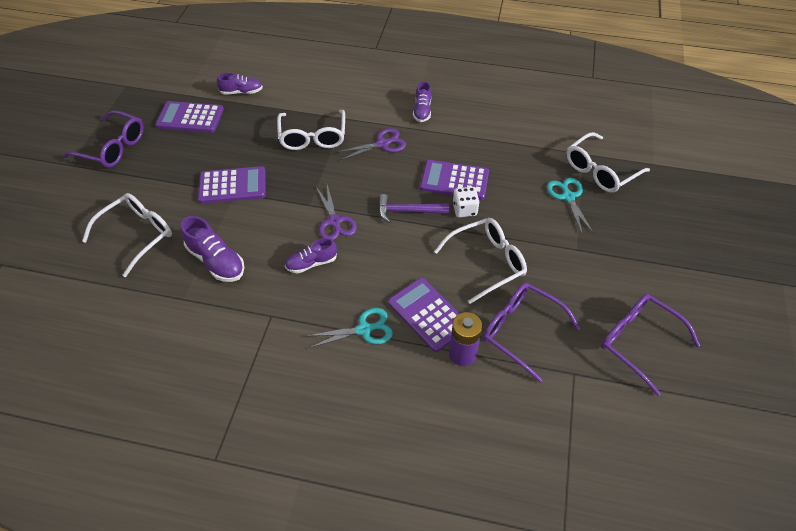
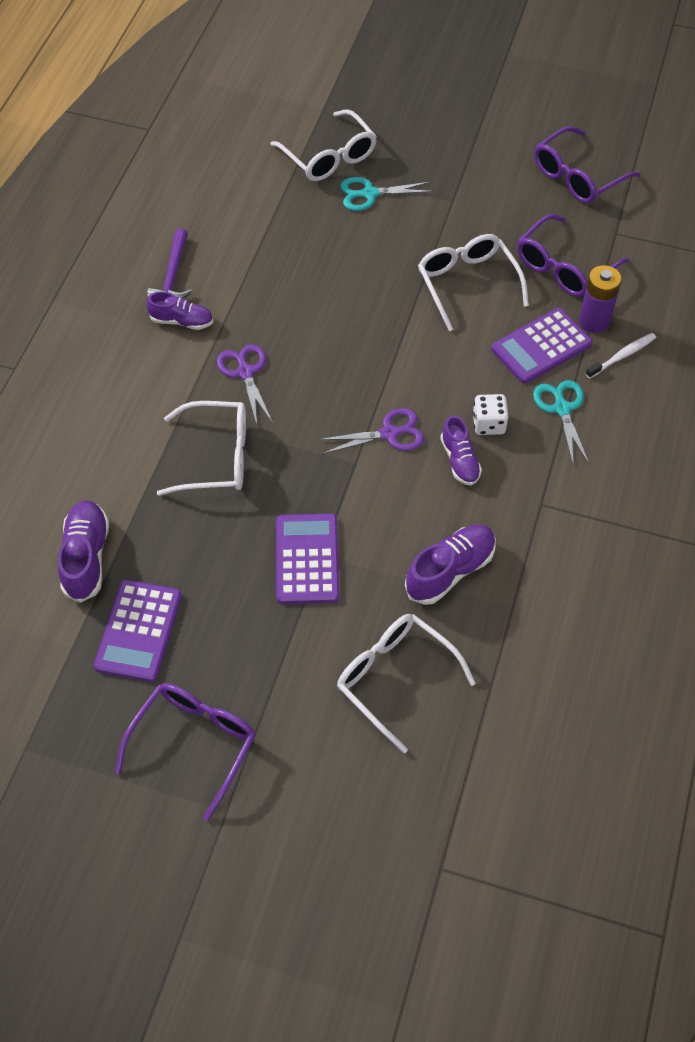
camera: 85 degrees left, 5 degrees up
(241, 92) = (86, 557): purple shoe -> purple shoe, size x1.50
(408, 211) = (378, 353): purple hammer -> purple hammer (173, 275)
(426, 376) = (622, 356): none -> white toothbrush
(454, 180) = (328, 299): purple calculator -> none
(464, 209) = (381, 295): white dice -> white dice (488, 424)

